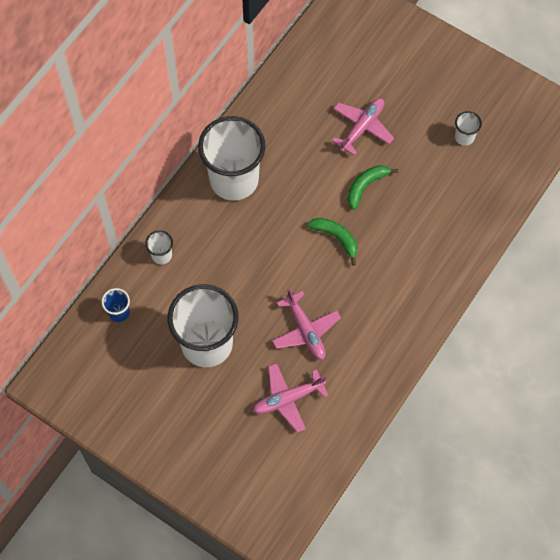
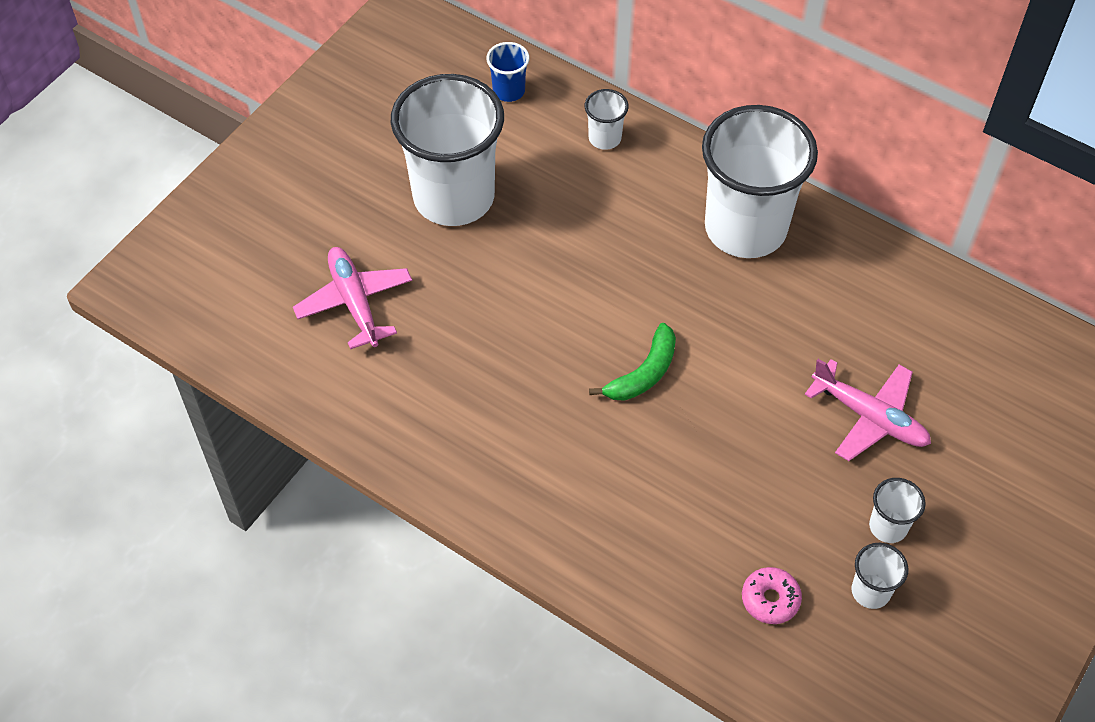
camera: 90 degrees right, 10 degrees down
(305, 331) = (472, 327): pink plane -> none
(365, 186) = (748, 420): green banana -> none
(427, 125) = (888, 526): none -> white cup
(471, 183) = (770, 599): none -> pink donut

